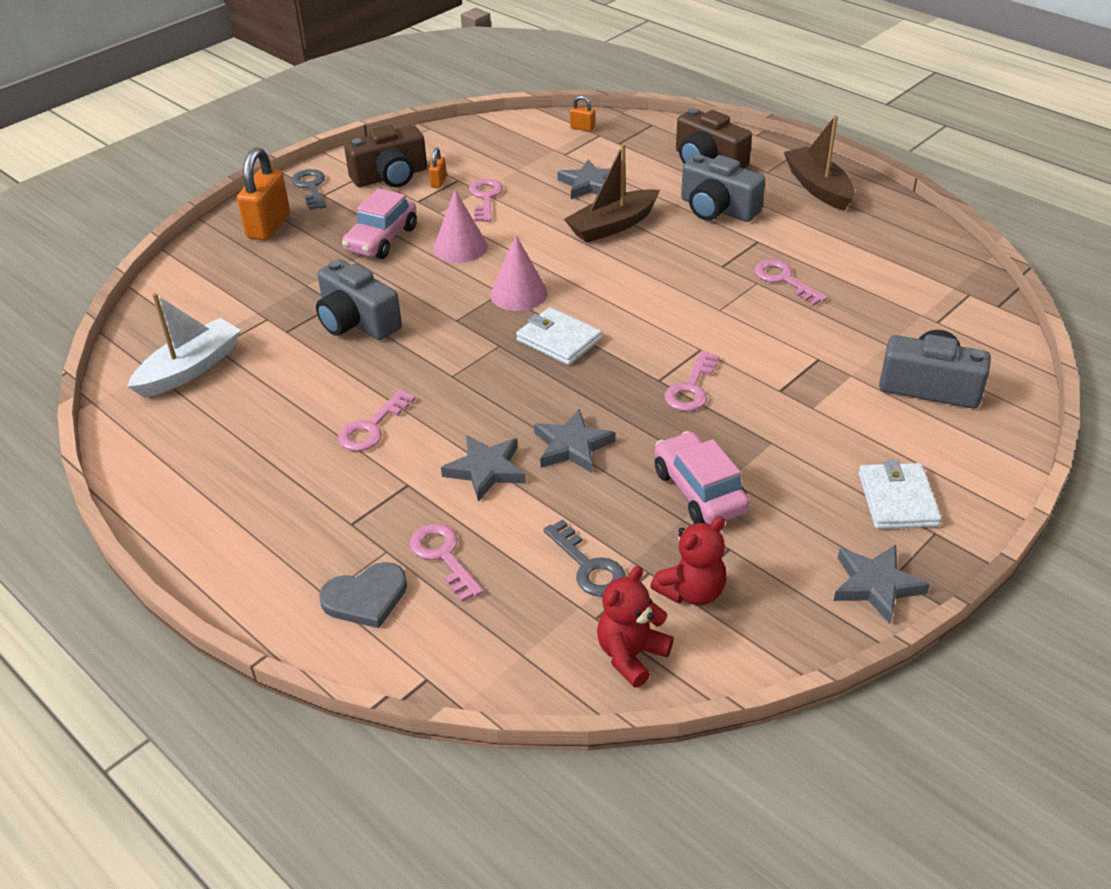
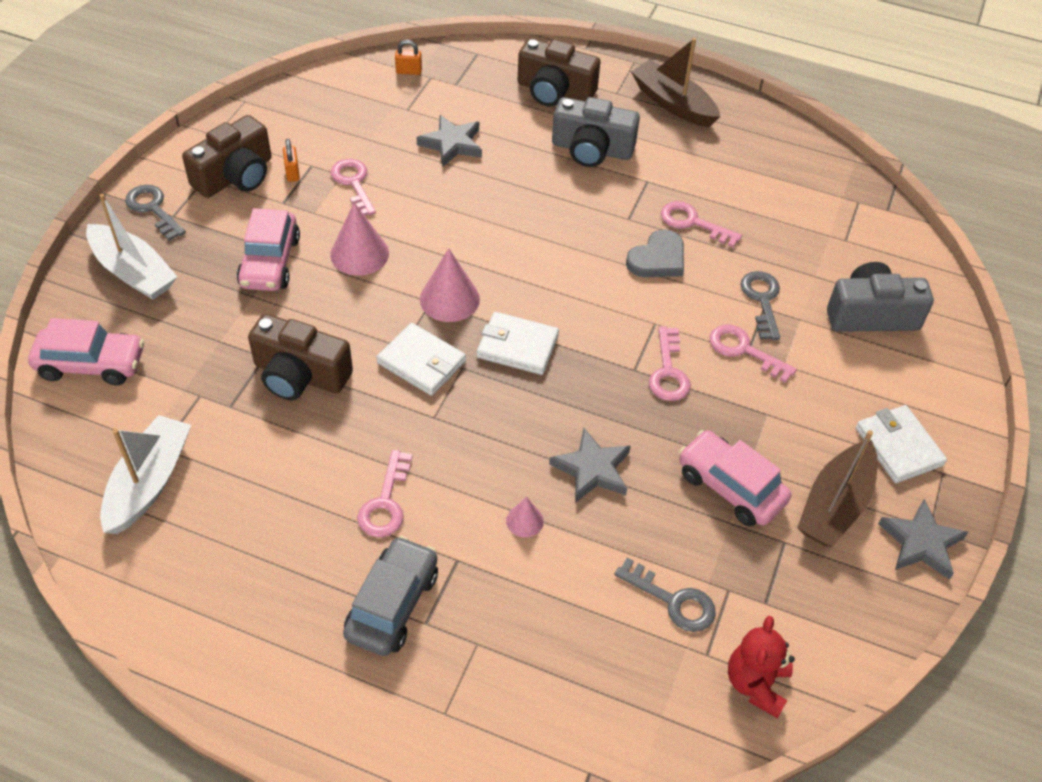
camera: 25 degrees left, 10 degrees up
(197, 280) = (91, 364): none -> pink car
(269, 226) = (133, 272): orange padlock -> white boat
(331, 502) = (393, 604): none -> grey car
(357, 321) = (300, 375): grey camera -> brown camera
(366, 598) = (485, 704): grey heart -> grey heart (658, 258)
(443, 556) = (535, 633): pink key -> pink key (744, 350)
(466, 334) = (421, 362): none -> white wallet
(485, 470) = (524, 521): grey star -> pink cone
(612, 226) = (501, 192): brown boat -> brown boat (835, 505)
(691, 591) = (775, 599): red teddy bear -> none
(819, 352) = (762, 300): none -> grey key

